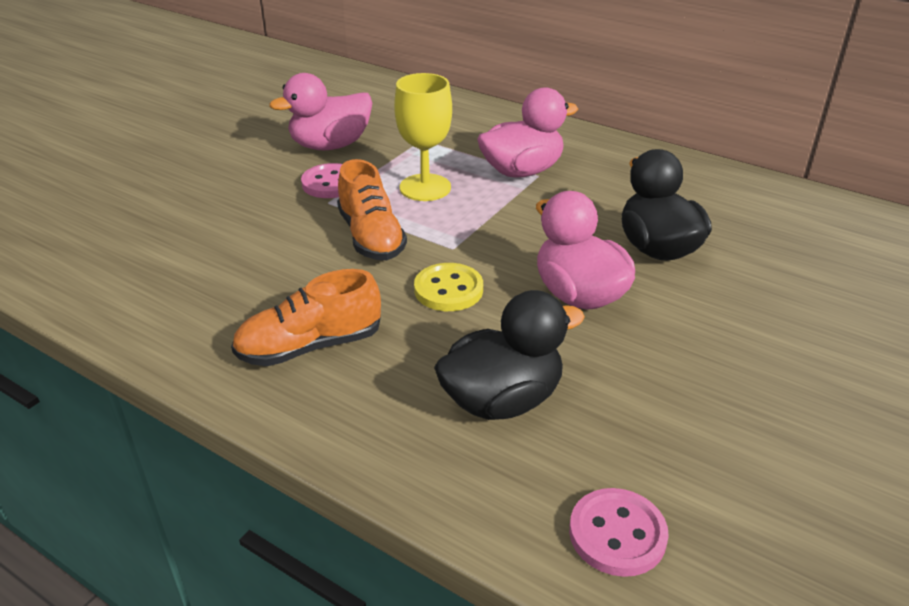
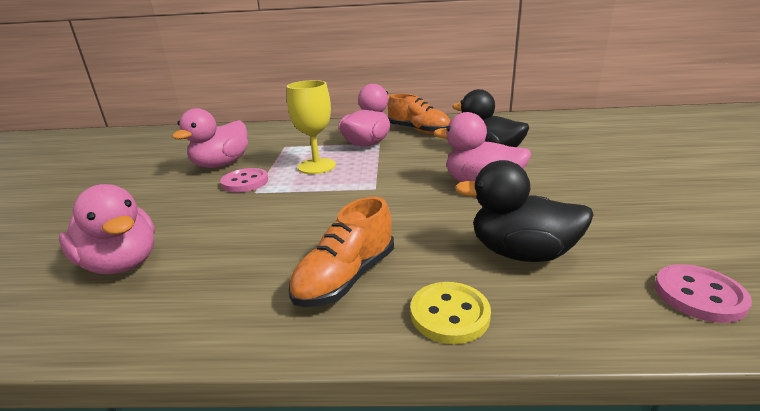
camera: 30 degrees left, 10 degrees down
(153, 245) = (122, 263): none -> pink duck
(371, 237) = (311, 200): orange shoe -> orange shoe (418, 131)
(448, 290) = (402, 209): yellow button -> yellow button (449, 314)
(502, 400) = (521, 253): black duck -> black duck turned 105 degrees counterclockwise

